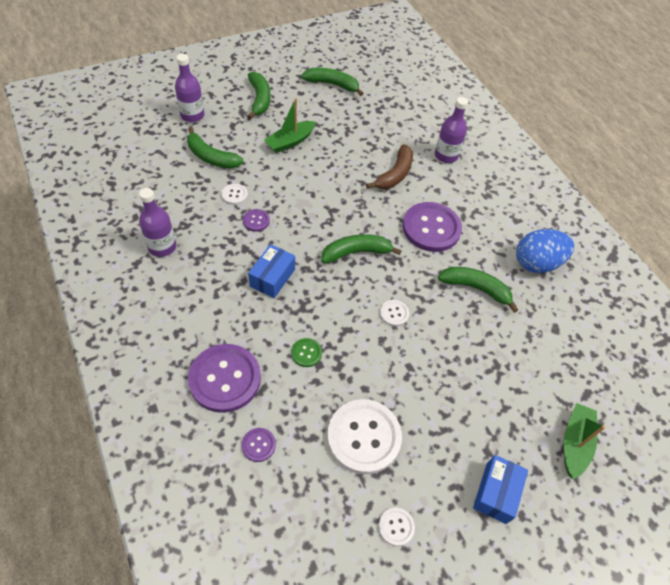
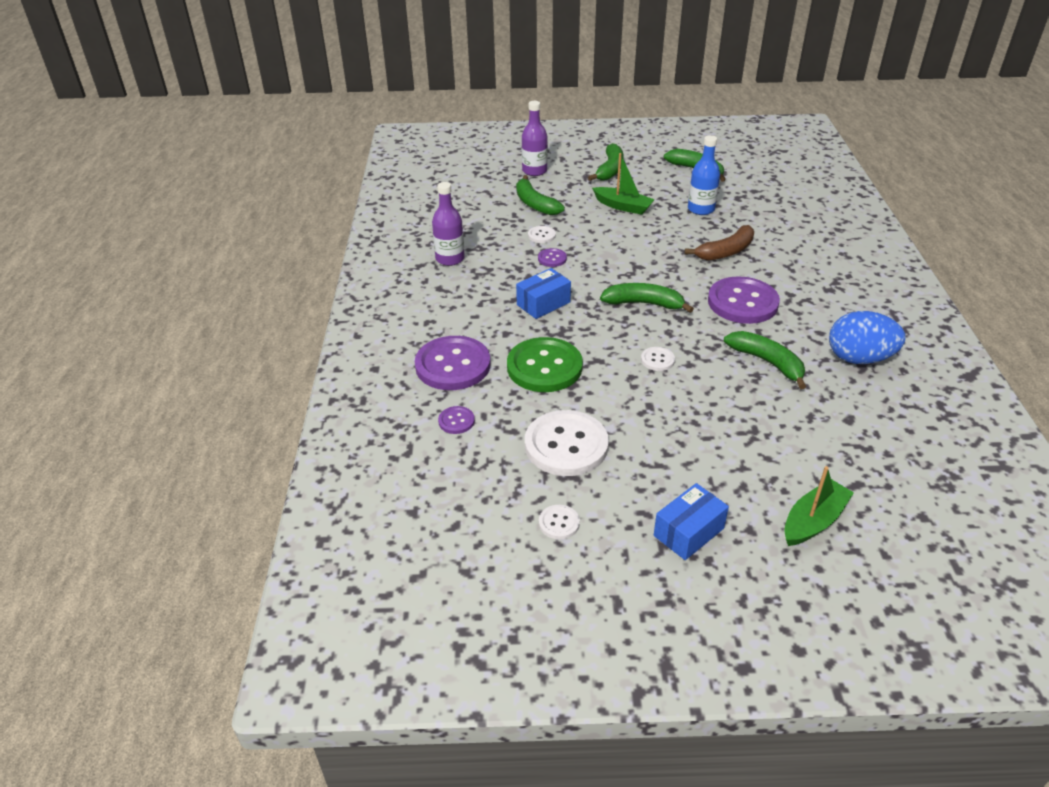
camera: 30 degrees right, 15 degrees down
(290, 142) = (623, 206): green boat -> green boat turned 135 degrees counterclockwise
(306, 353) = (544, 367): green button -> green button, size x2.23
(355, 130) = (701, 209): none -> blue bottle
(446, 156) = (797, 247): purple bottle -> none

